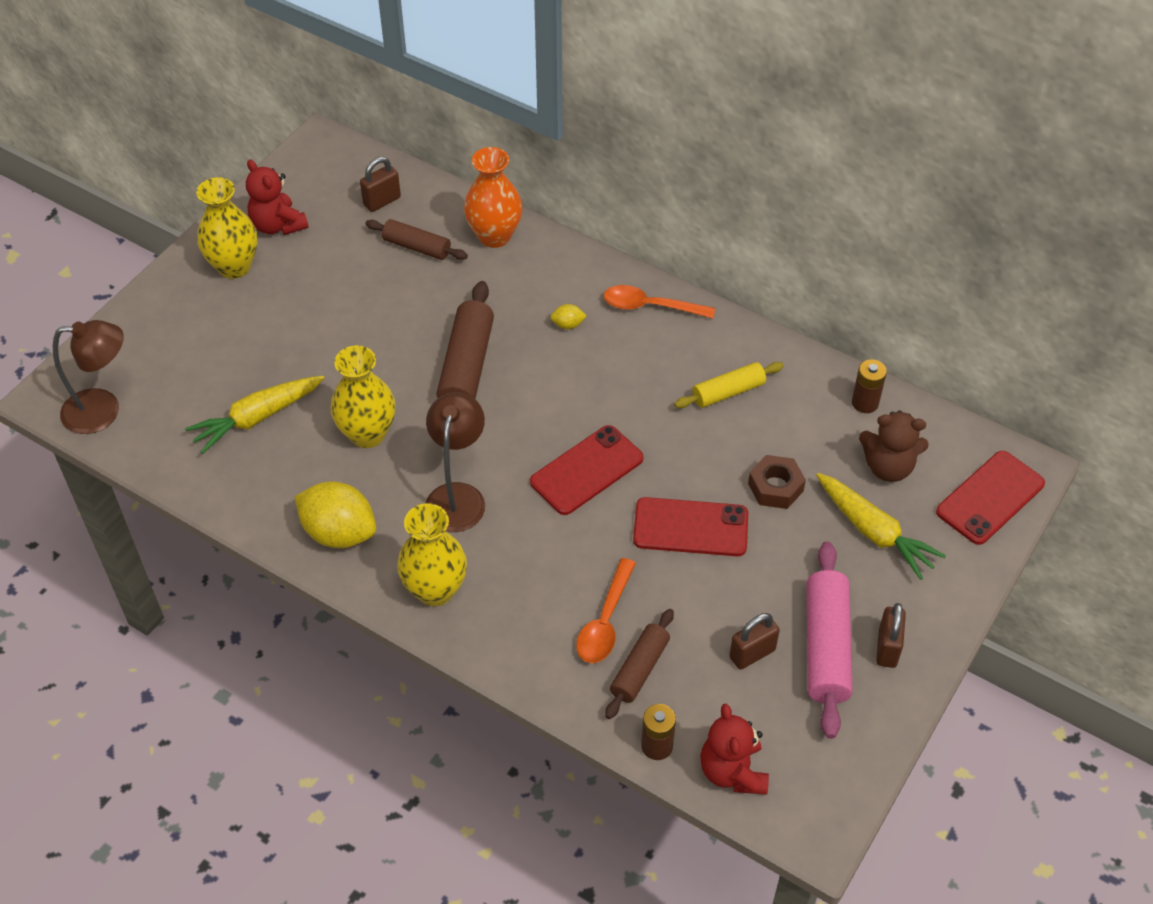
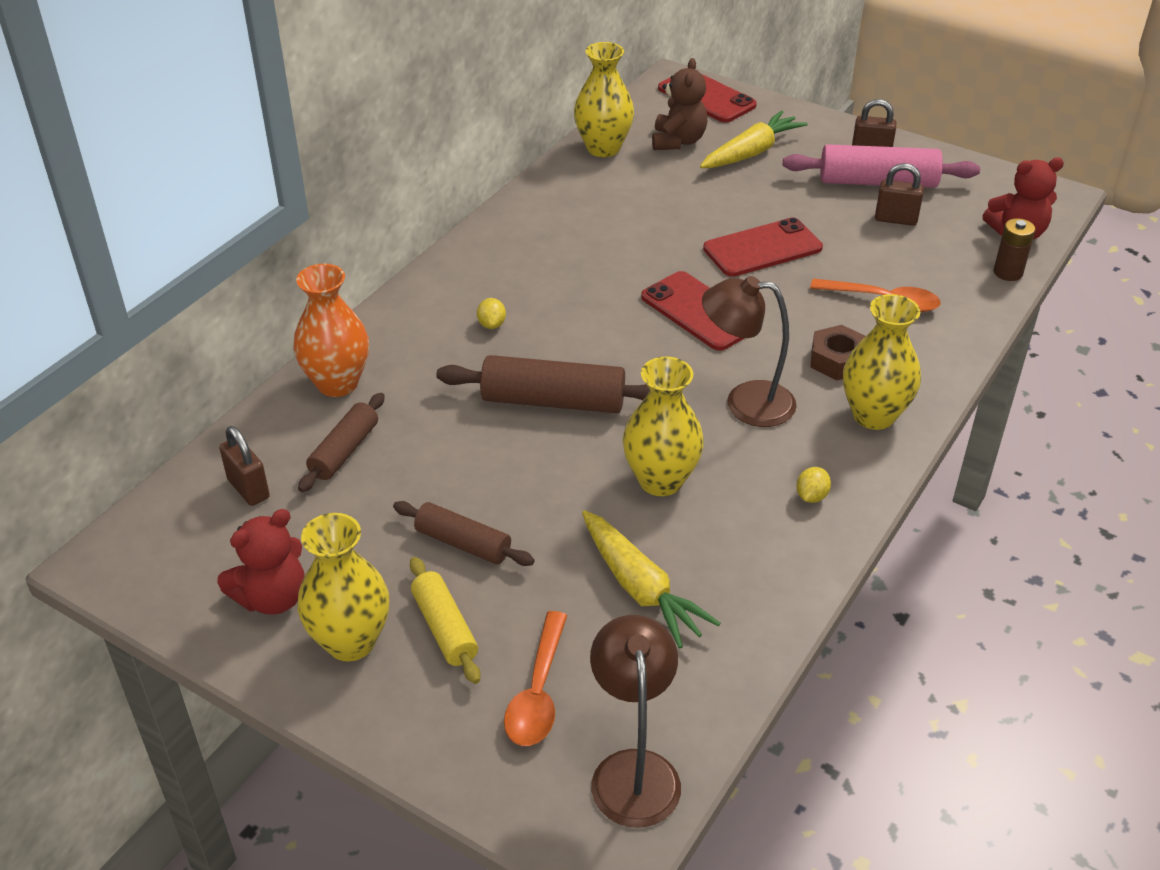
camera: 90 degrees left, 10 degrees down
(339, 532) = (811, 496): yellow lemon -> yellow lemon, size x0.43
(639, 669) = (930, 281): brown rolling pin -> brown rolling pin (463, 543)
(650, 306) = (469, 267): orange spoon -> orange spoon (538, 692)
(690, 527) = (762, 248): red phone -> red phone turned 60 degrees clockwise
(728, 392) = (591, 222): yellow rolling pin -> yellow rolling pin (444, 628)
(752, 654) = (895, 219): brown padlock -> brown padlock turned 45 degrees counterclockwise
(775, 487) = (708, 200): brown nut -> brown nut (837, 360)
(865, 403) = (603, 148): brown battery -> yellow vase

